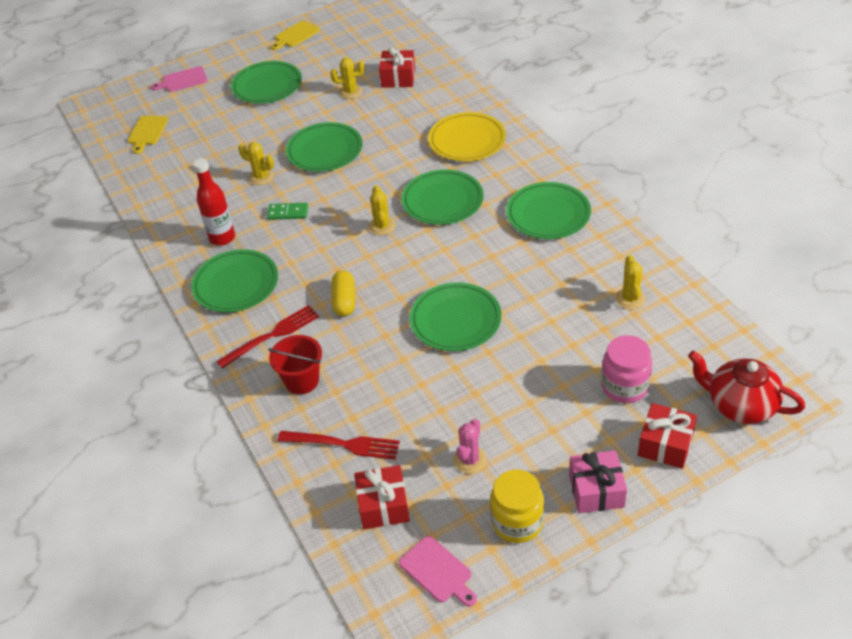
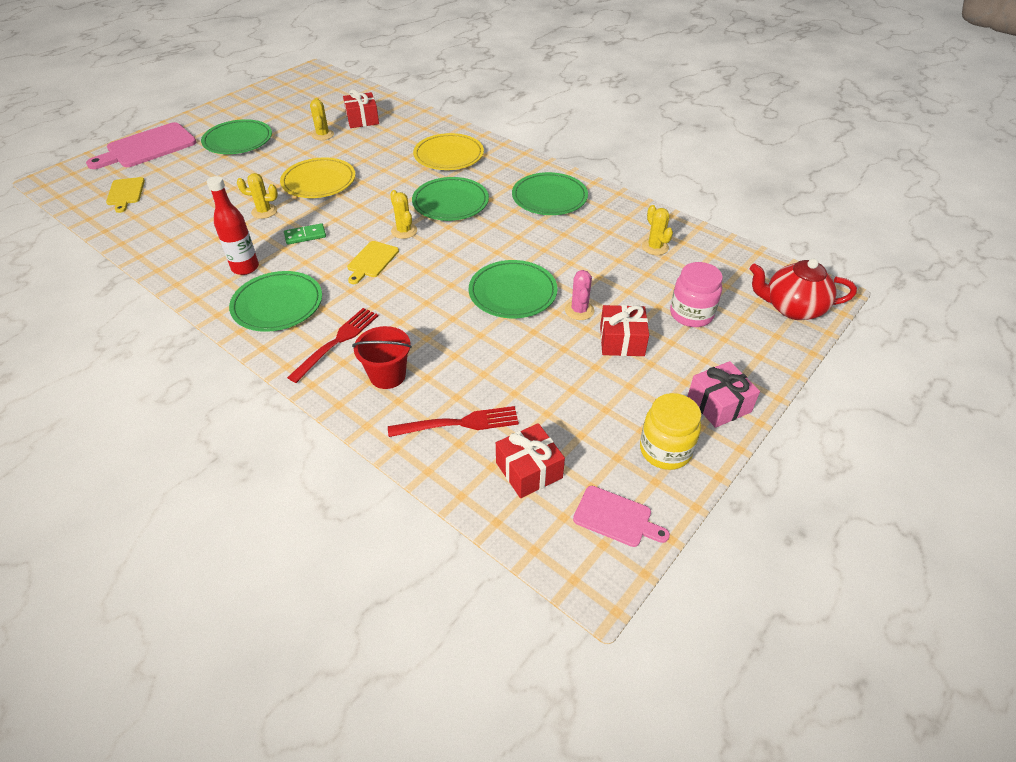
camera: 25 degrees left, 0 degrees up
(183, 80) = (148, 147): pink cutting board -> pink cutting board, size x1.84
(295, 35) = (249, 100): yellow cutting board -> yellow cutting board (372, 261)
(324, 150) = (319, 181): green plate -> yellow plate
(344, 301) = (397, 297): yellow capsule -> none
(350, 92) = (323, 135): yellow cactus -> yellow cactus turned 75 degrees counterclockwise
(470, 460) = (590, 407): pink cactus -> pink cactus (579, 310)
(665, 444) = (753, 352): red gift -> red gift (622, 341)

